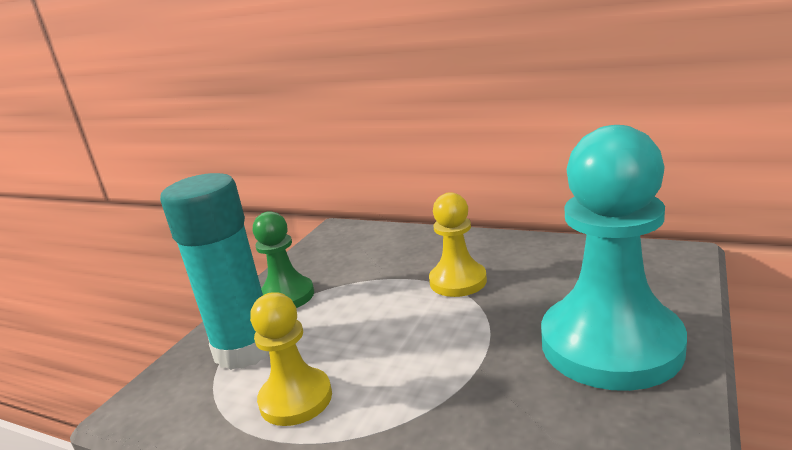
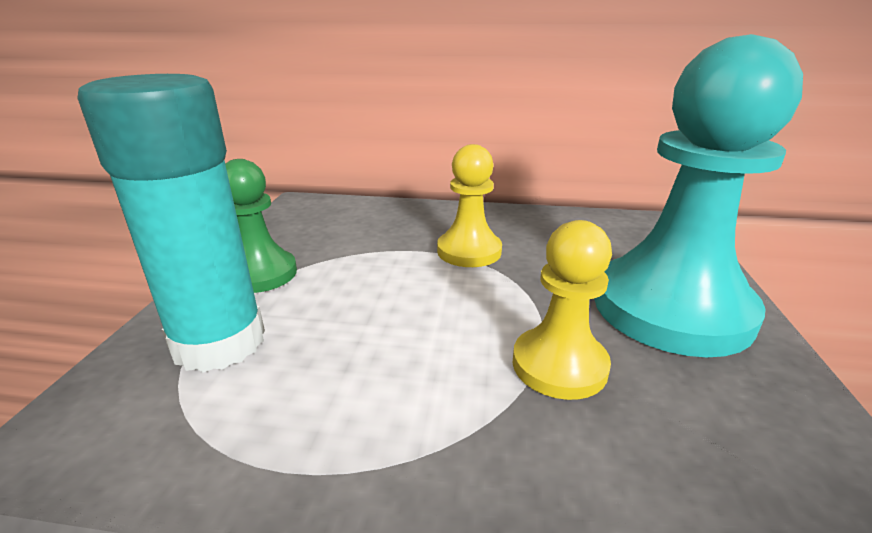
camera: 20 degrees left, 5 degrees up
(296, 399) = (319, 405): yellow pawn -> yellow pawn (559, 365)

